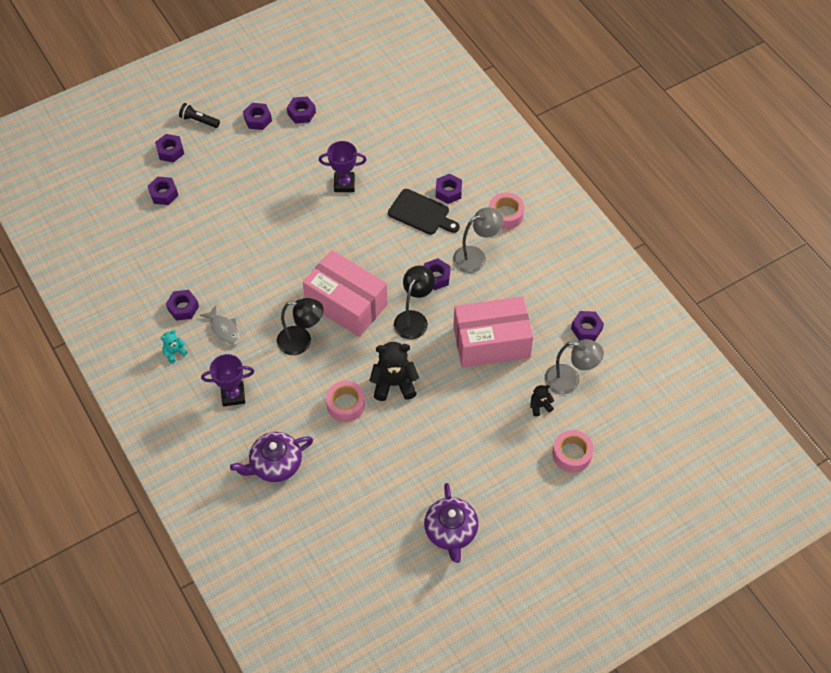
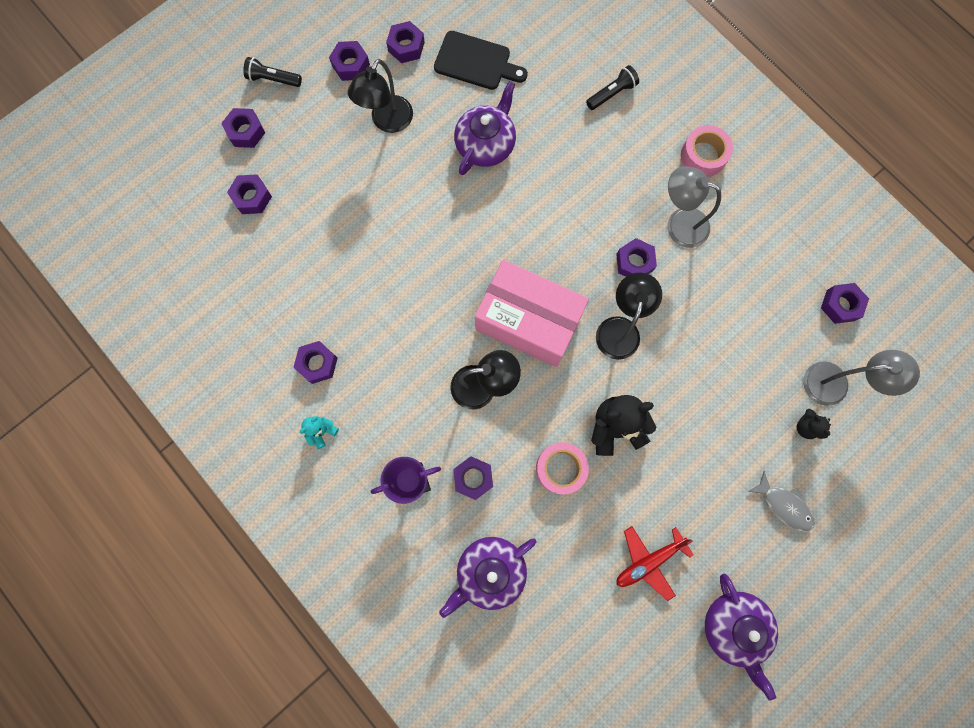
camera: 10 degrees left, 20 degrees up
(224, 329) = (378, 386): grey fish -> grey fish (784, 505)
(275, 159) = (387, 122): none -> black lamp
(344, 184) = (486, 144): purple trophy -> purple teapot
(396, 477) = (648, 561): none -> red plane
(421, 213) = (595, 171): black cutting board -> black cutting board (476, 62)
(446, 164) = (612, 94): none -> black flashlight
(448, 192) = (623, 134): purple nut -> purple nut (473, 478)
(476, 257) = (679, 224): grey lamp -> grey lamp turned 120 degrees counterclockwise
(491, 342) = (725, 345): pink box -> none
(540, 406) = (806, 427): black teddy bear -> black teddy bear turned 90 degrees counterclockwise
(572, 454) = (860, 489): pink tape -> none

